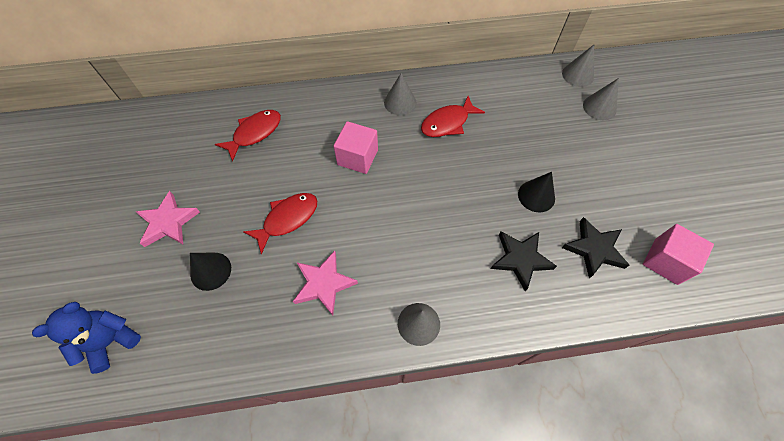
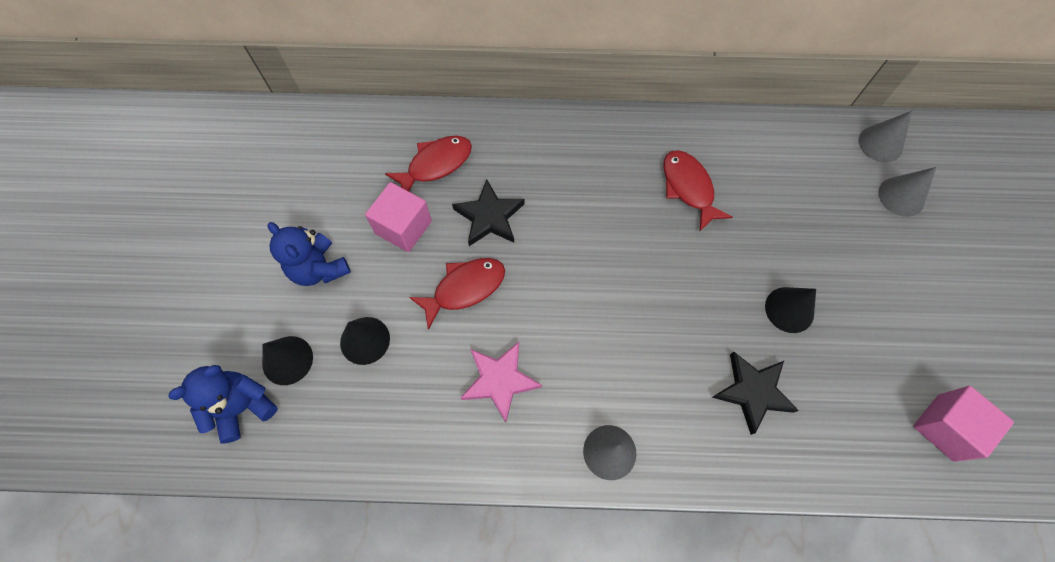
camera: 10 degrees right, 5 degrees up
(147, 297) = (287, 360): none -> black cone
(168, 222) = (319, 268): pink star -> blue teddy bear
(357, 157) = (563, 218): pink cube -> pink cube (403, 227)
(400, 102) = (629, 149): grey cone -> none
(447, 123) = (688, 188): red fish -> red fish turned 90 degrees clockwise
(594, 249) = (852, 394): black star -> black star (489, 217)

